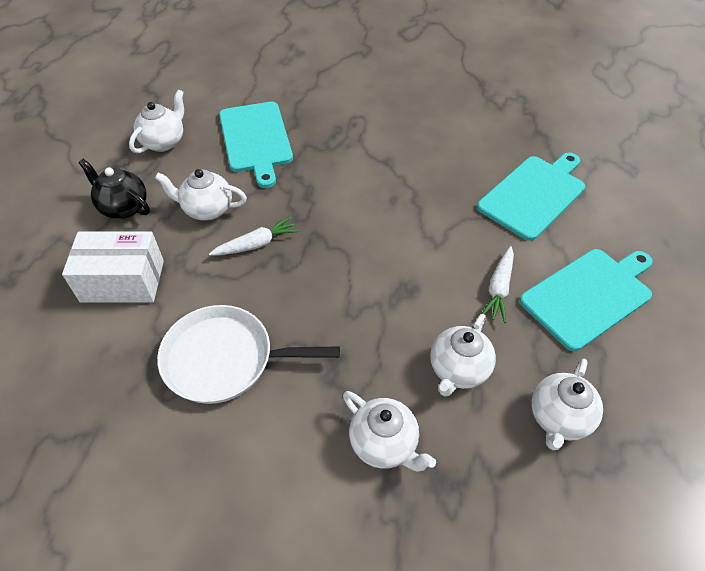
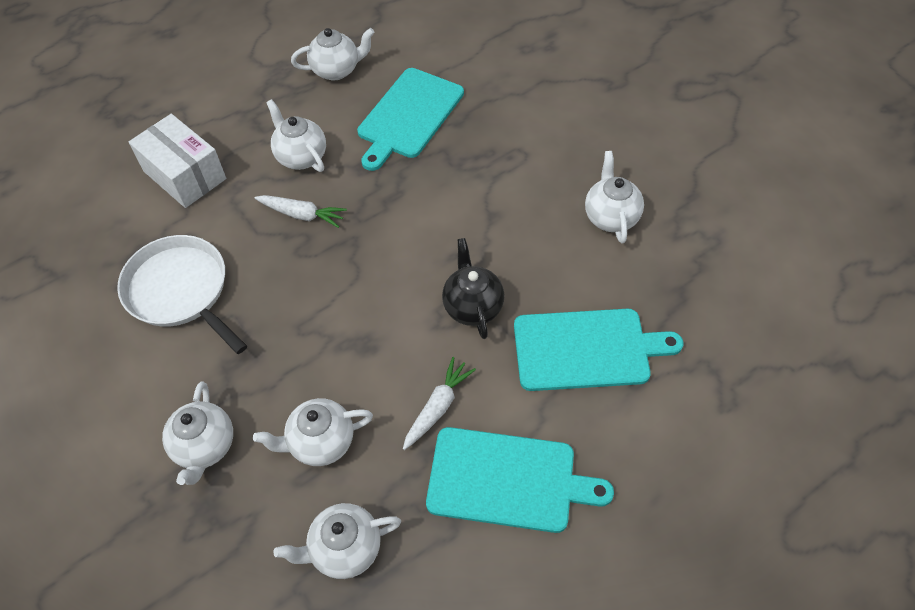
camera: 45 degrees right, 5 degrees up
(124, 207) = (248, 112): black teapot -> black teapot (472, 306)
(454, 119) = (610, 217): none -> white teapot
(499, 289) = (438, 407): white carrot -> white carrot turned 150 degrees clockwise

